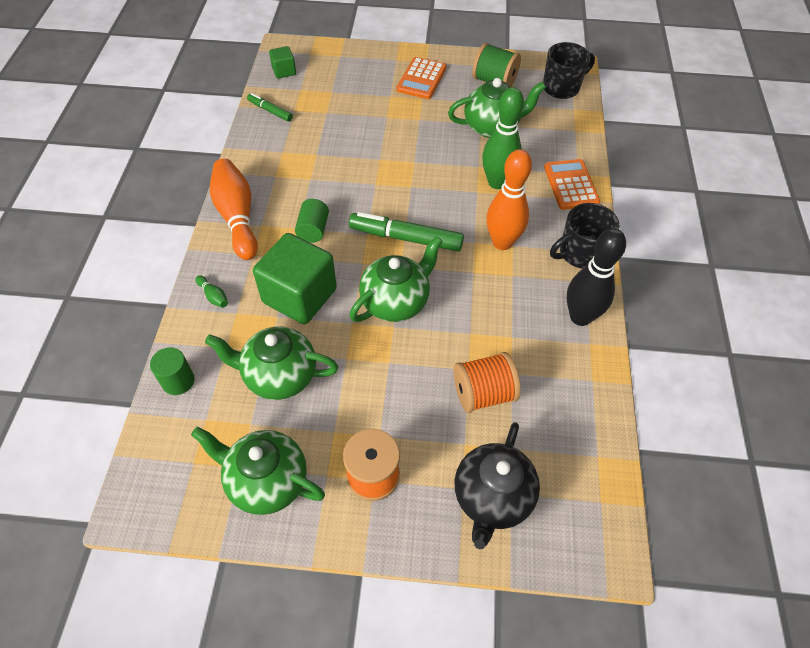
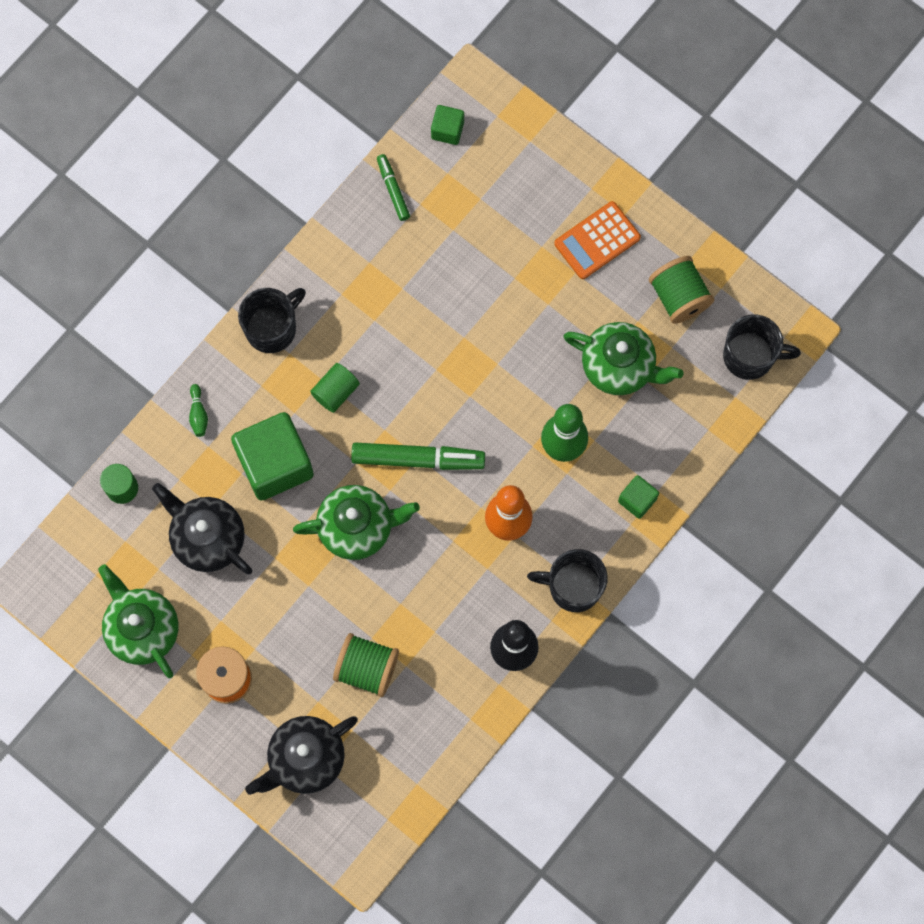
camera: 35 degrees right, 20 degrees up
(237, 217) = (272, 328): orange bowling pin -> black mug
(279, 376) = (208, 538): green teapot -> black teapot
(406, 238) = (418, 459): green marker -> green marker turned 135 degrees clockwise
(483, 393) = (367, 668): orange spool -> green spool
(571, 185) = (637, 500): orange calculator -> green cube

